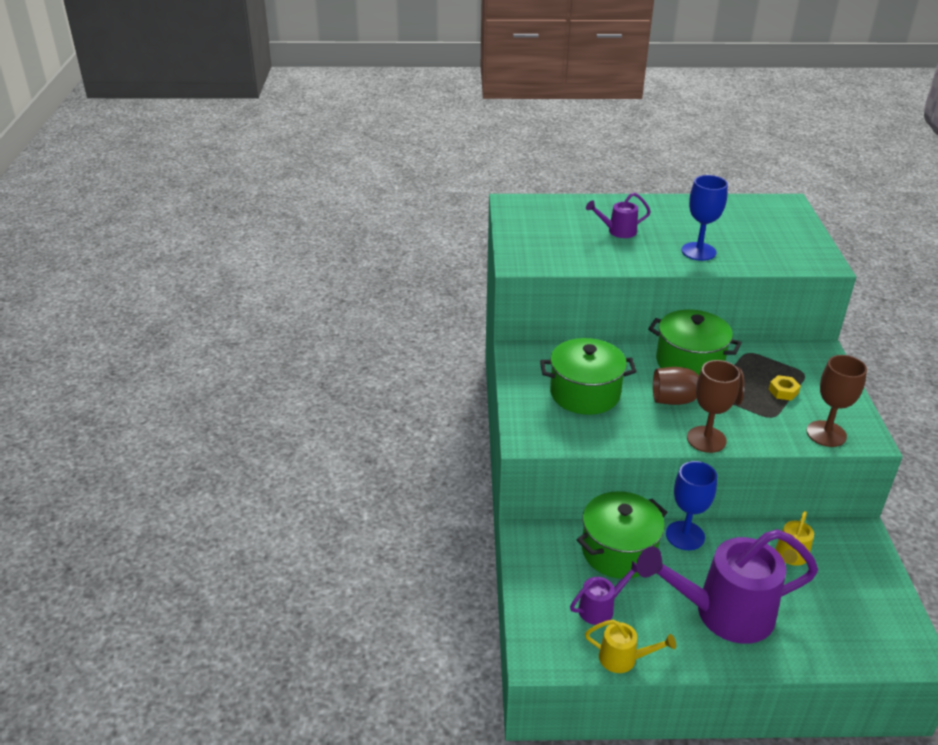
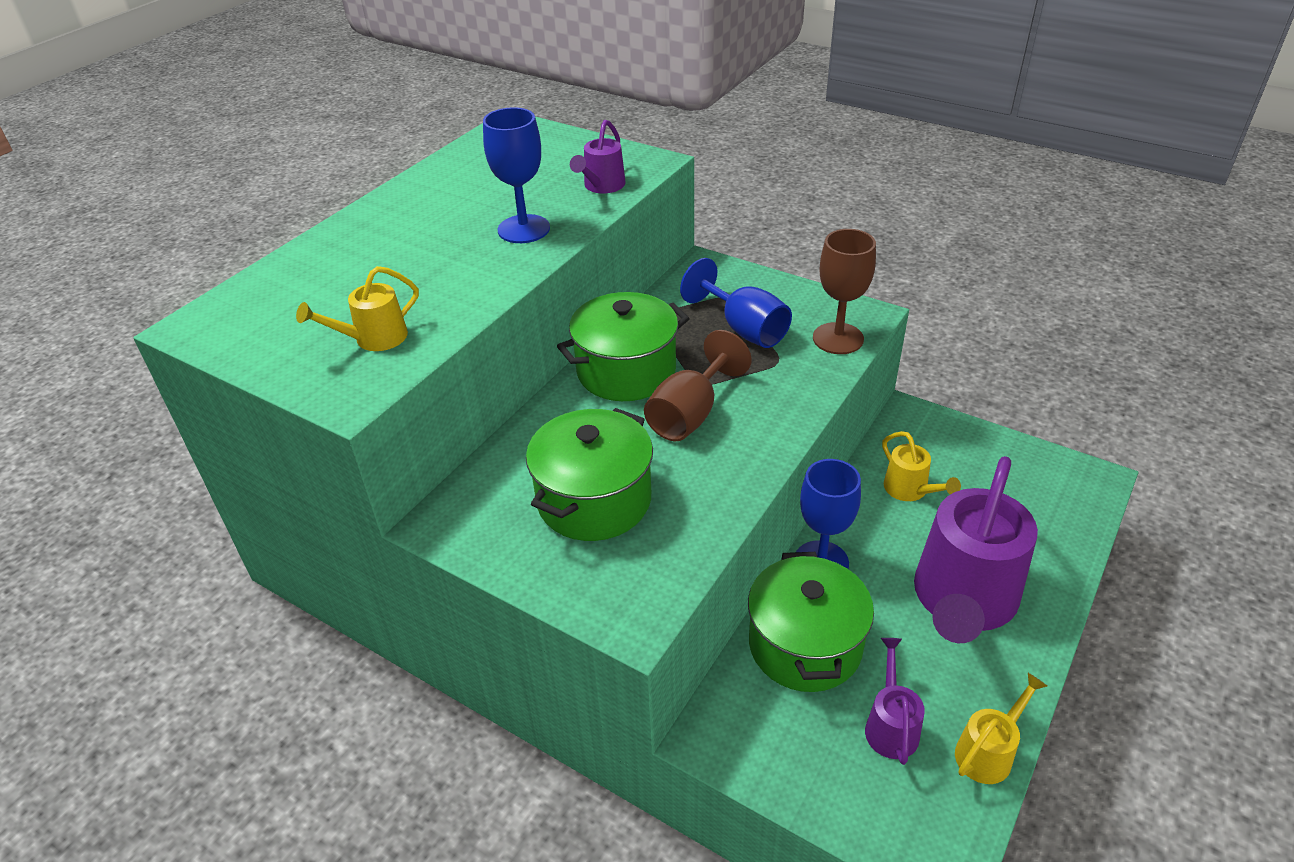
camera: 55 degrees left, 5 degrees up
(561, 250) = (373, 339): none -> yellow watering can
(618, 231) = (398, 267): purple watering can -> purple watering can (601, 186)
(706, 439) = (775, 436): brown goblet -> none
(783, 391) = (744, 329): yellow nut -> blue goblet

